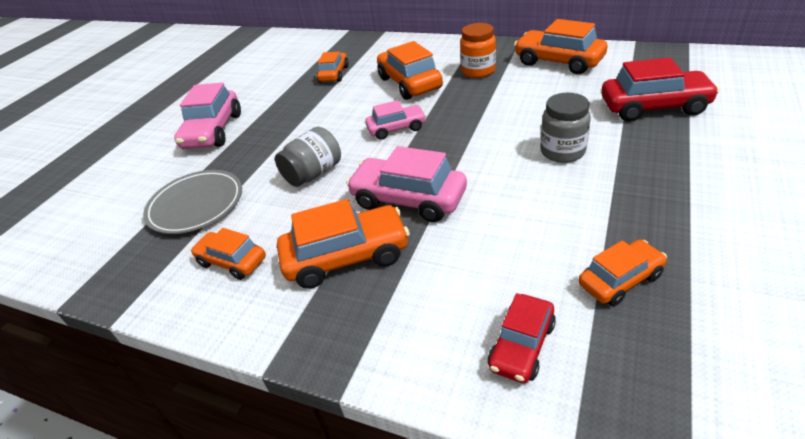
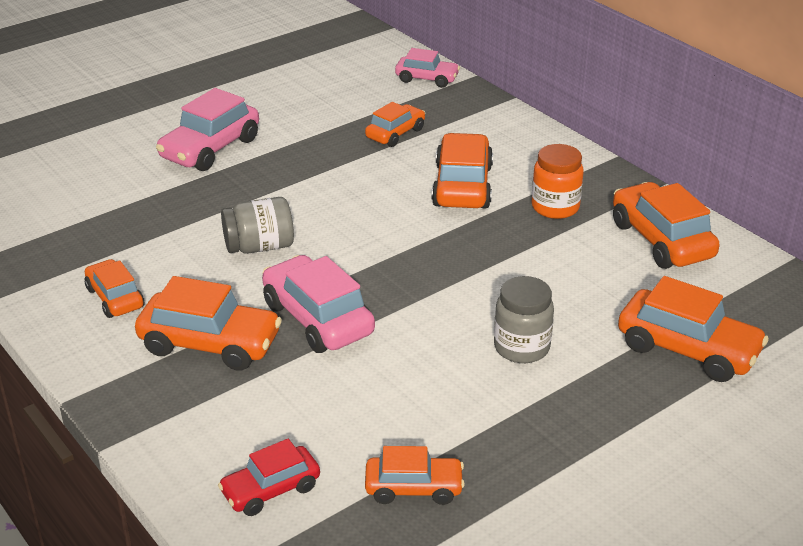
camera: 25 degrees right, 5 degrees down
(196, 205) = (129, 226): grey plate -> none
(396, 128) = (388, 236): pink car -> pink car (427, 79)
(654, 107) = (688, 349): red car -> orange car

